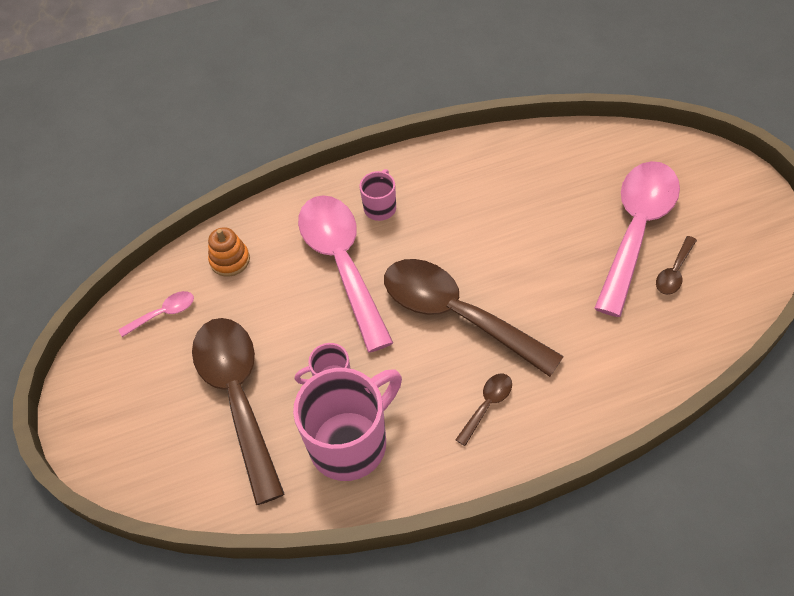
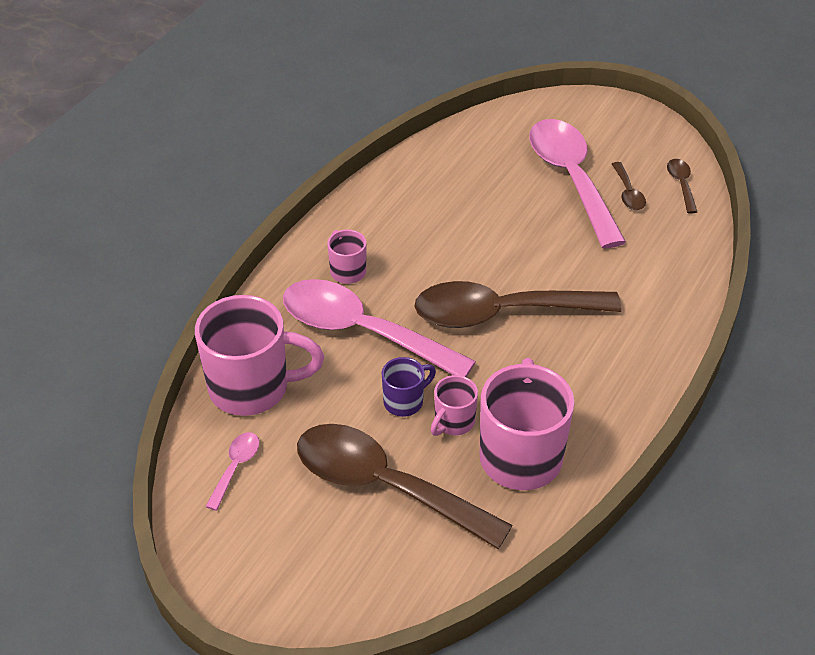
camera: 45 degrees left, 10 degrees down
(230, 260) = (252, 388): orange stacking toy -> pink mug
(315, 340) = (405, 401): none -> purple mug
(487, 405) = (595, 361): brown spoon -> brown spoon (681, 184)

